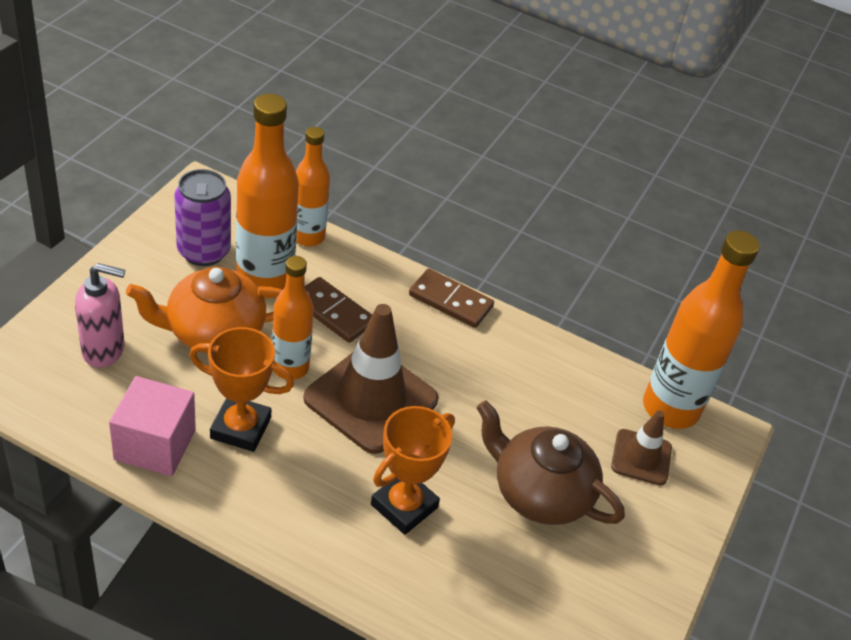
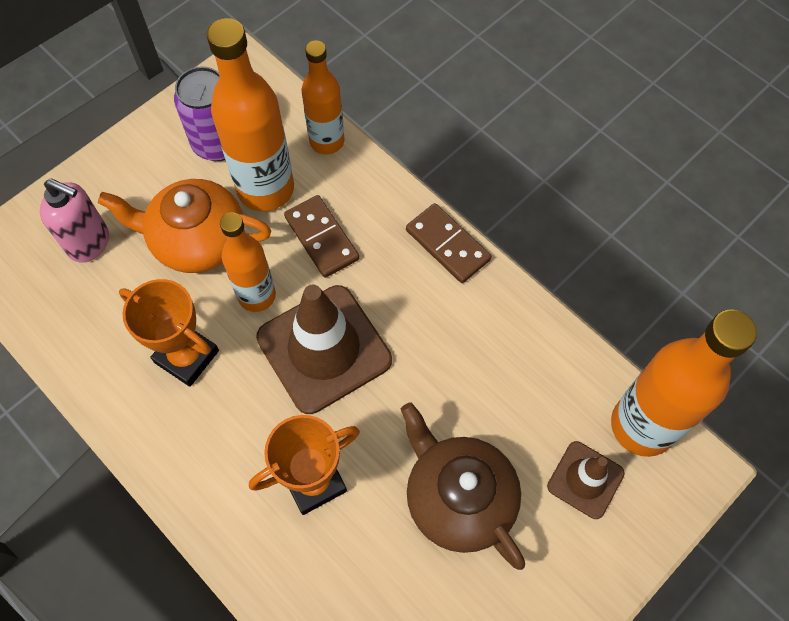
camera: 25 degrees right, 20 degrees up
(155, 445) = (102, 359): pink cube -> none

